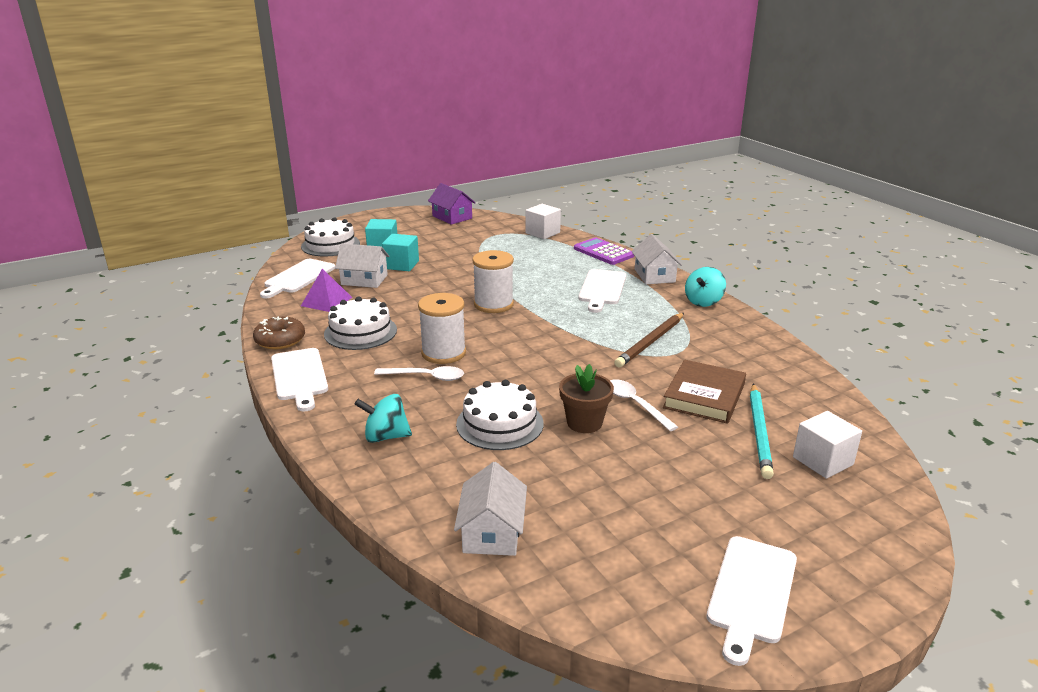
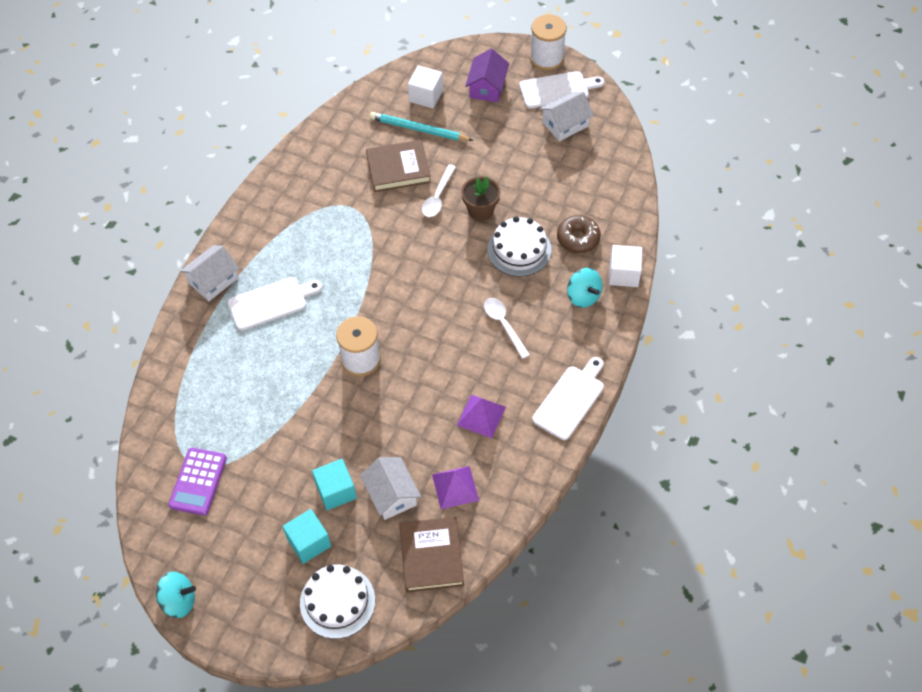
camera: 125 degrees left, 30 degrees up
(280, 340) = (540, 460): brown donut -> brown donut (578, 238)
(298, 277) = (431, 556): white cutting board -> brown book
(360, 332) = (481, 416): white cake -> purple pyramid
(443, 353) = (464, 338): white spool -> white spool (547, 58)
(452, 217) = (171, 546): purple house -> purple house (487, 87)
(492, 532) = (609, 196): white house -> white house (565, 124)
(542, 233) = (163, 425): white cube -> white cube (624, 274)
(603, 252) = (182, 345): purple calculator -> purple calculator (198, 482)
(651, 342) = (345, 227): brown pencil -> none
(703, 302) = (246, 226): turquoise spinning top -> turquoise spinning top (179, 601)
(759, 432) = (419, 130): turquoise pencil -> turquoise pencil turned 135 degrees counterclockwise

